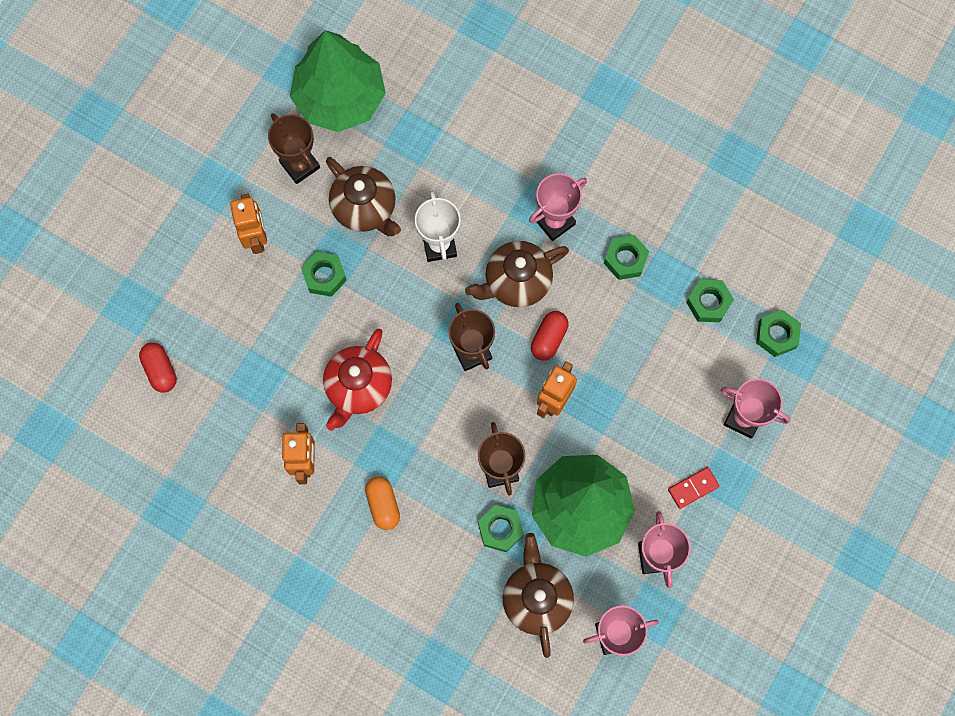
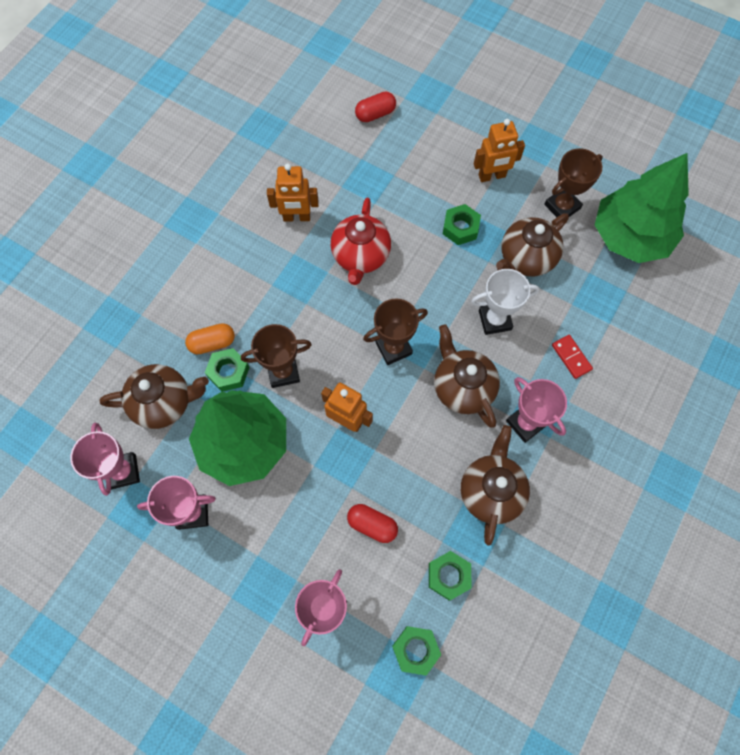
camera: 90 degrees right, 5 degrees down
(358, 387) = (360, 256): red teapot -> red teapot turned 105 degrees counterclockwise
(383, 505) = (256, 277): orange capsule -> orange capsule (212, 343)
(548, 339) = (407, 416): red capsule -> red capsule (372, 525)
(625, 259) = (491, 491): green nut -> brown teapot
(693, 488) = (257, 552): red domino -> red domino (571, 357)

